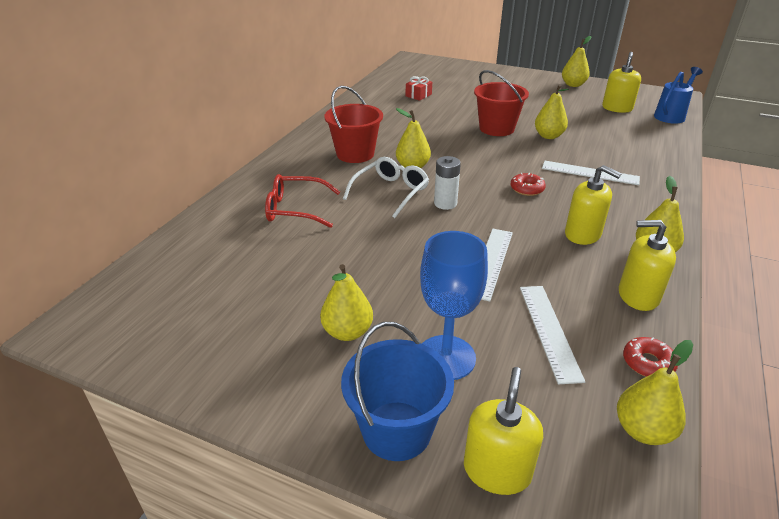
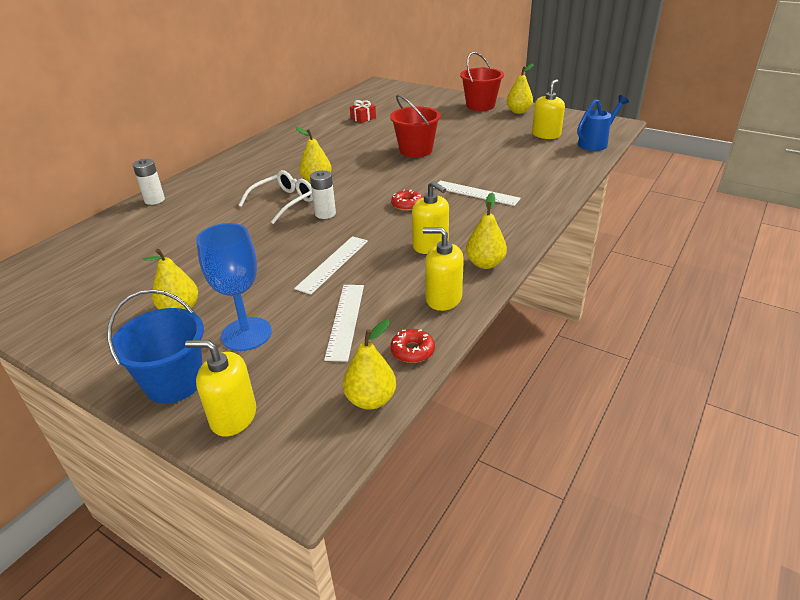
camera: 10 degrees right, 0 degrees up
(238, 196) = (154, 200): none -> white battery
(296, 209) = (195, 213): red glasses -> none
(355, 154) = (273, 169): red bucket -> red bucket (480, 105)
(497, 470) = (233, 416): yellow soap dispenser -> yellow soap dispenser turned 105 degrees counterclockwise
(548, 136) = (460, 158): yellow pear -> none

